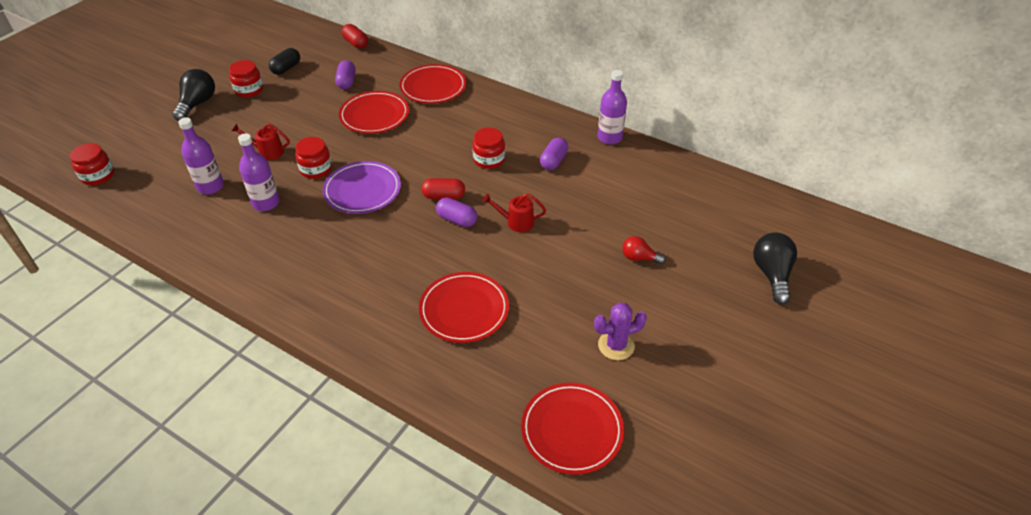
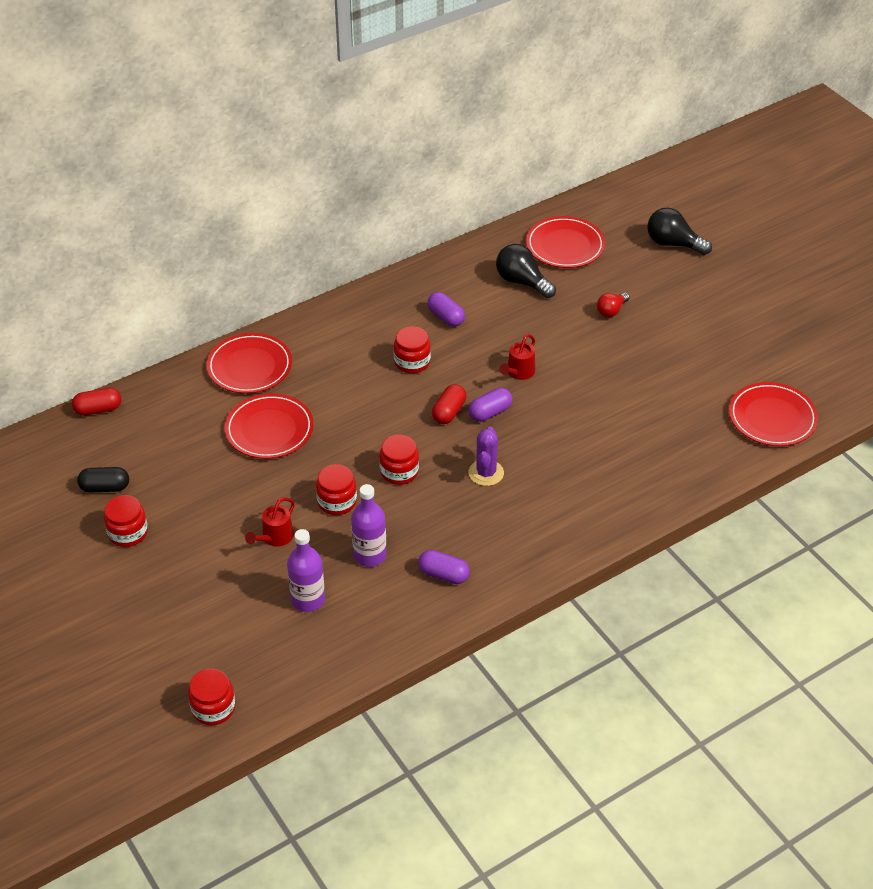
camera: 65 degrees left, 0 degrees up
(197, 104) = (121, 589): black light bulb -> black light bulb (522, 282)
(286, 68) = (105, 487): black capsule -> black capsule turned 60 degrees counterclockwise
(346, 82) = (181, 438): purple capsule -> purple capsule (443, 575)
(362, 190) = (399, 471): purple plate -> red jar
(464, 310) = (613, 442): red plate -> red plate (565, 246)
(609, 137) = (435, 266): purple bottle -> none
(616, 345) = (701, 362): purple cactus -> purple cactus (486, 473)

